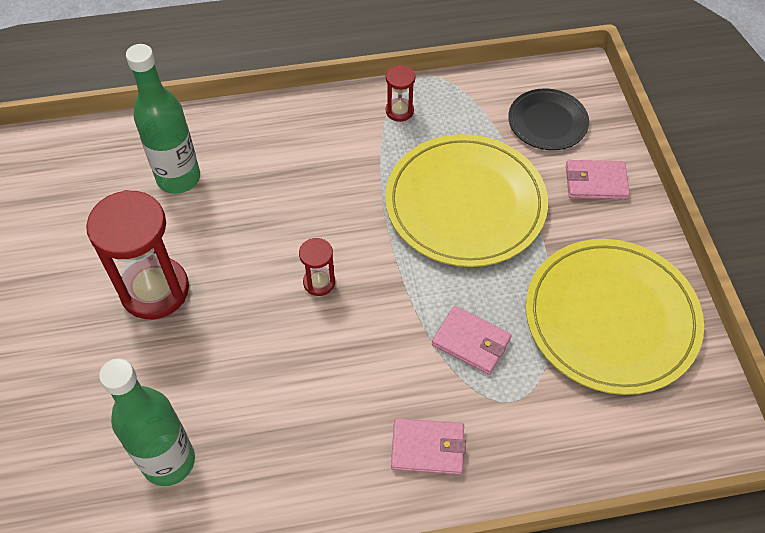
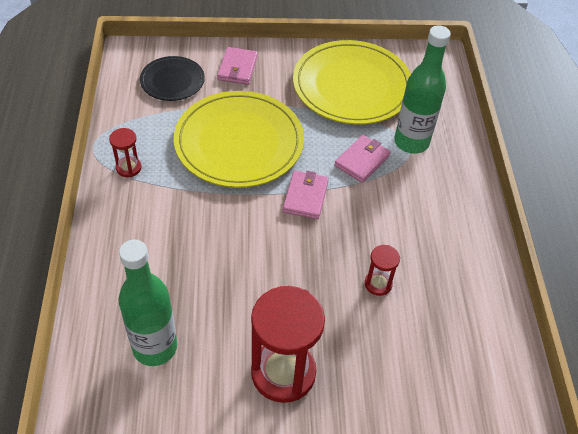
camera: 85 degrees left, 5 degrees down
(169, 461) = (451, 366): green bottle -> green bottle (411, 142)
(319, 282) = (296, 246): red hourglass -> red hourglass (378, 284)
(427, 448) = (443, 198): pink wallet -> pink wallet (305, 196)

